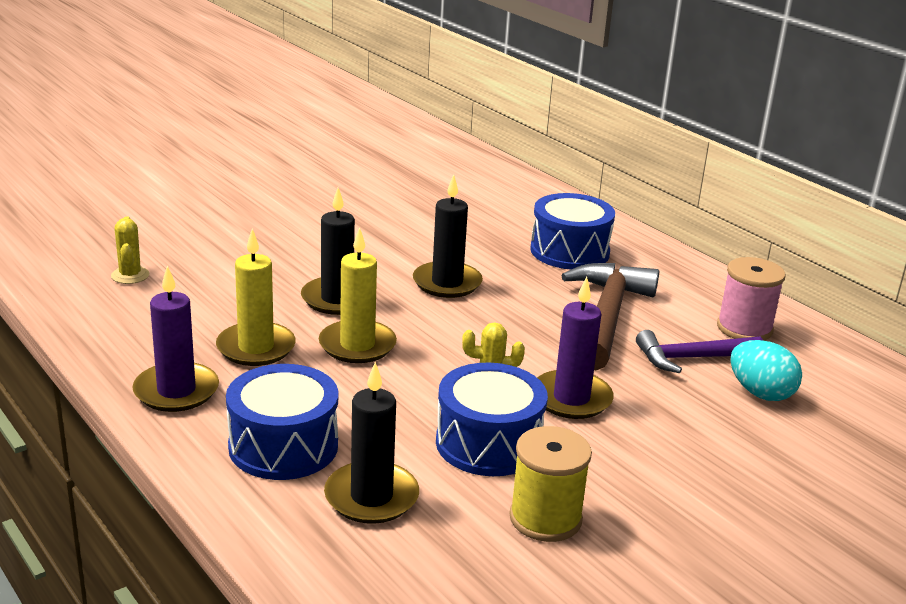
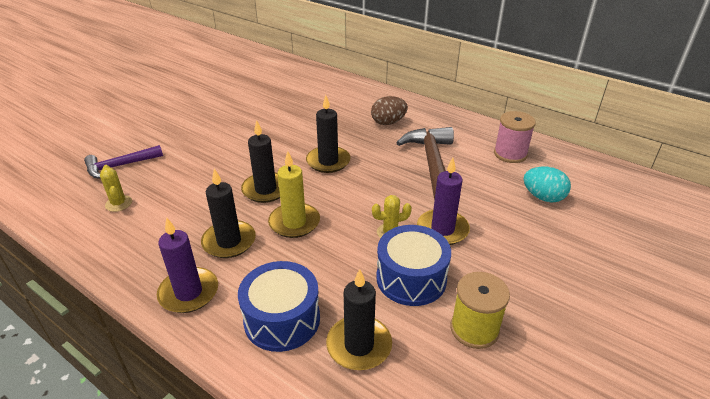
camera: 15 degrees left, 10 degrees up
(256, 348) = (229, 241): yellow candle -> black candle
(569, 251) = (388, 122): blue drum -> brown egg
(691, 358) = (493, 182): purple hammer -> purple hammer (120, 166)

